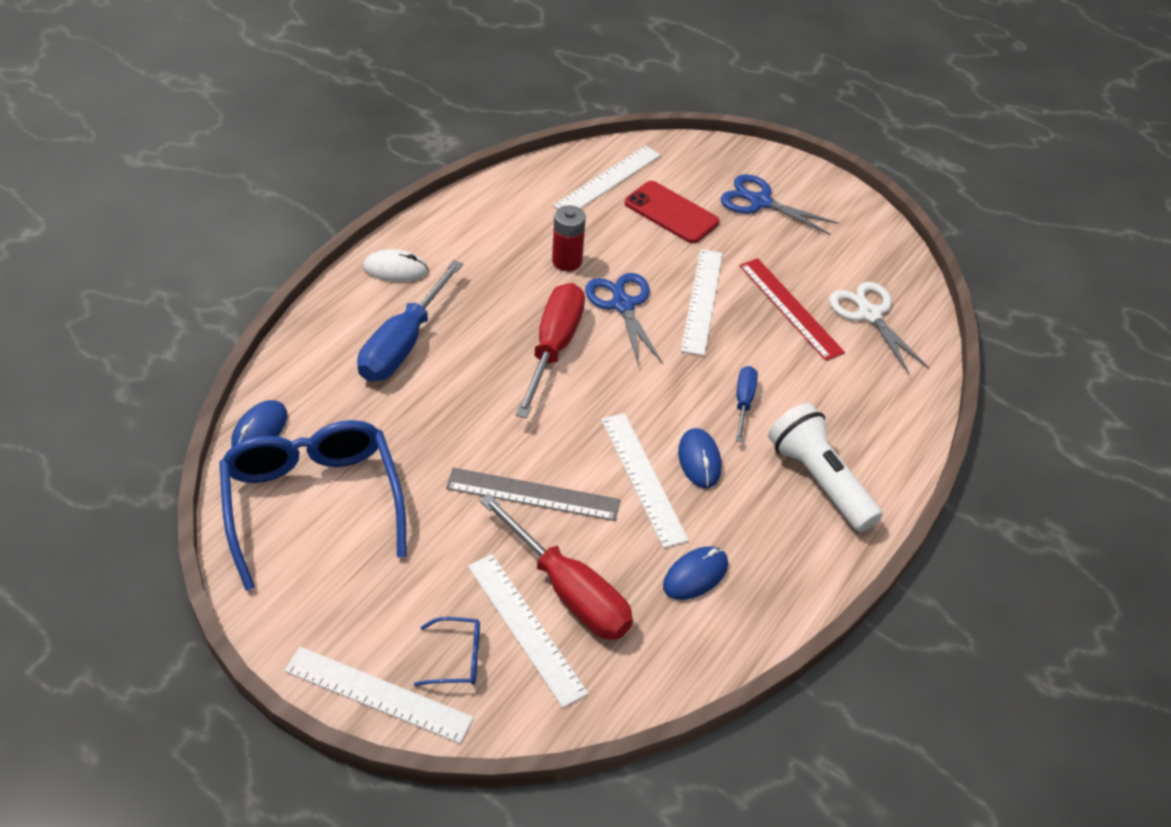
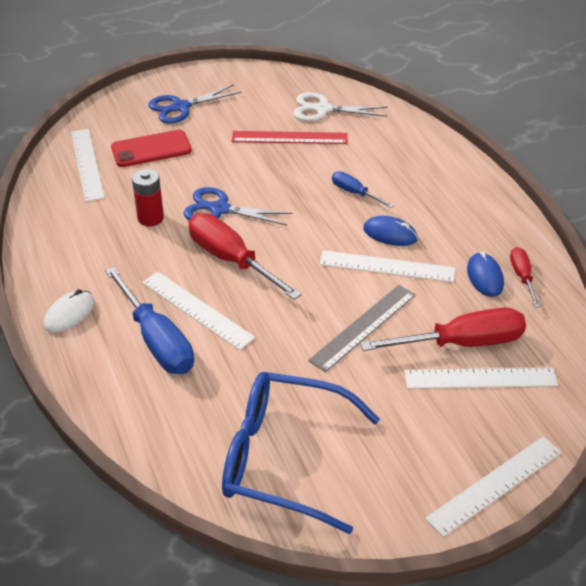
camera: 55 degrees left, 5 degrees down
(260, 430) = (178, 466): blue mouse -> none
(457, 658) = (486, 426): blue glasses -> none
(702, 301) = (249, 172): white ruler -> white ruler (197, 309)
(724, 612) = (522, 277): none -> red screwdriver
(819, 480) = (443, 190): white flashlight -> none

